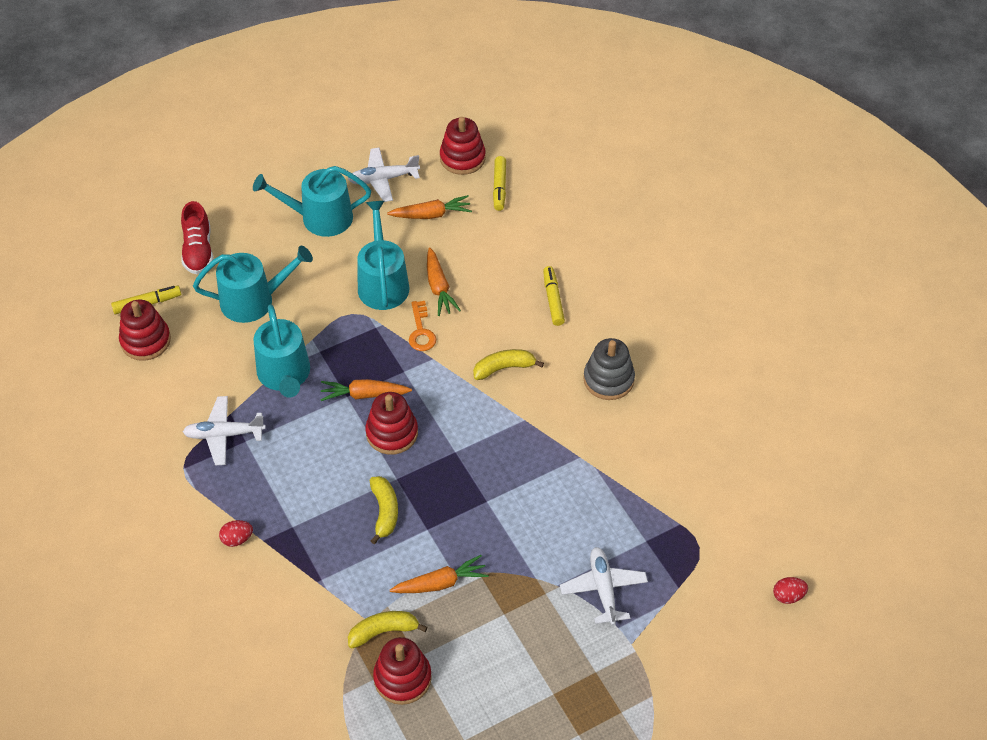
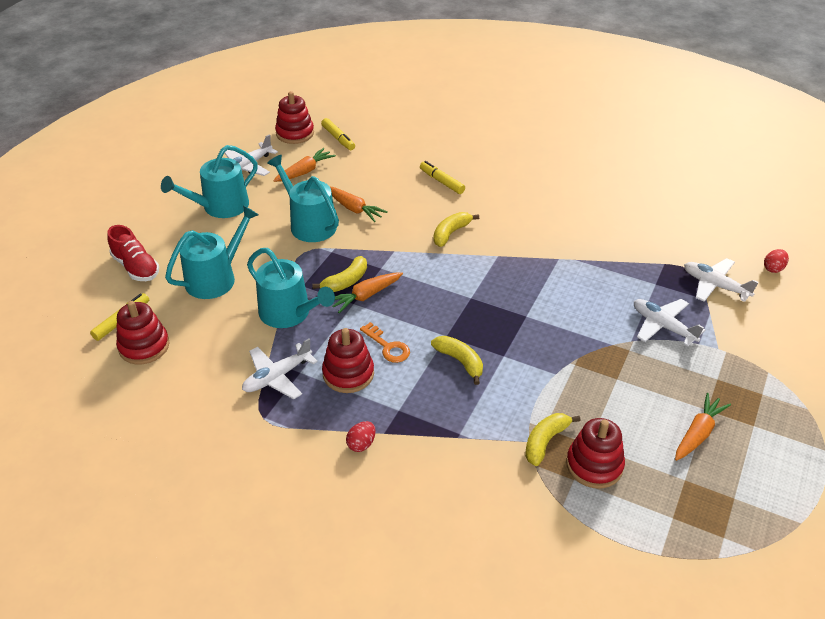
camera: 35 degrees left, 10 degrees down
(360, 368) = (346, 281): none -> yellow banana
(392, 433) = (412, 309): red stacking toy -> red stacking toy (348, 374)
(421, 331) = (368, 239): orange key -> orange key (388, 346)
(440, 583) = (551, 385): orange carrot -> orange carrot (698, 433)
(608, 379) = (527, 208): grey stacking toy -> none
(704, 578) = (715, 285): none -> white plane

